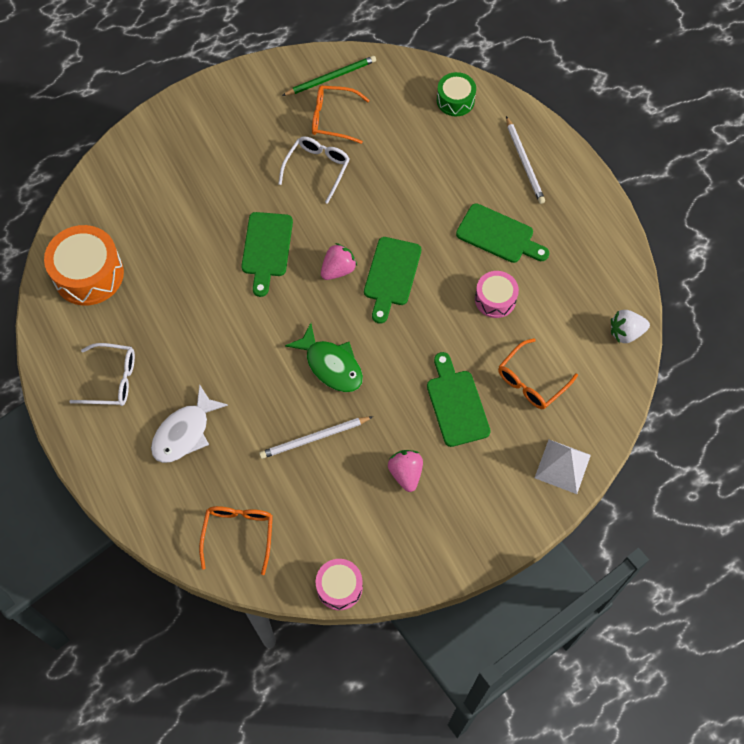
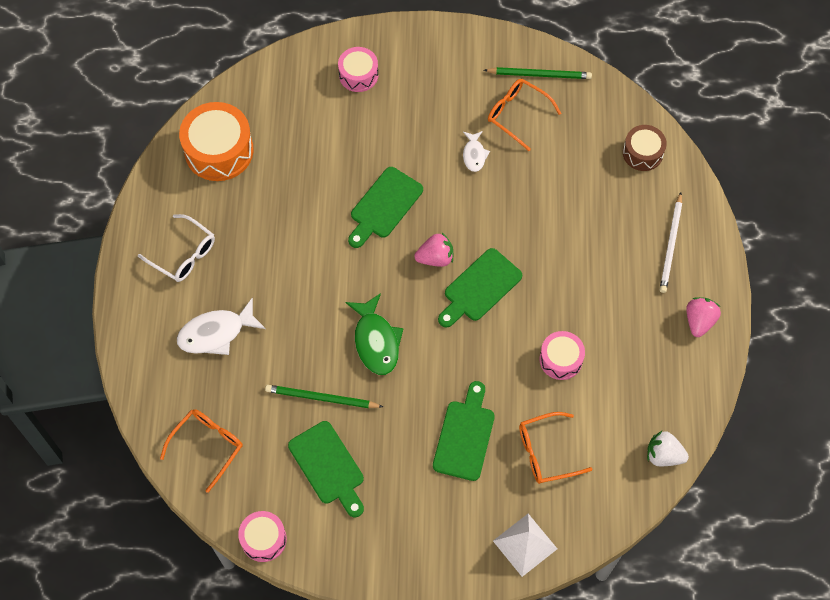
camera: 30 degrees right, 0 degrees up
(175, 150) = (358, 75): none -> pink drum
(314, 438) = (321, 398): white pencil -> green pencil
(317, 169) = (474, 155): white glasses -> white fish
(406, 473) = (381, 473): pink strawberry -> pink strawberry (699, 321)
(455, 100) = (642, 153): green drum -> brown drum
(498, 235) = (602, 301): green cutting board -> green cutting board (328, 466)

